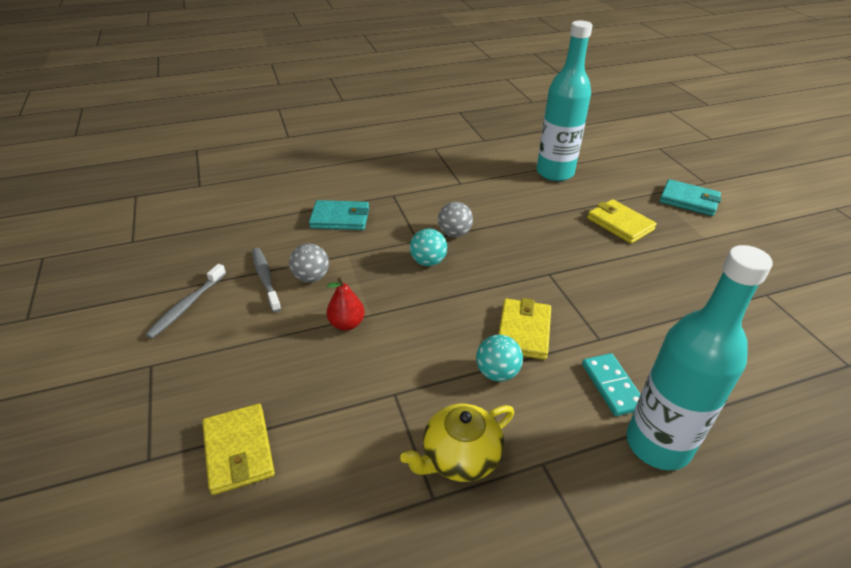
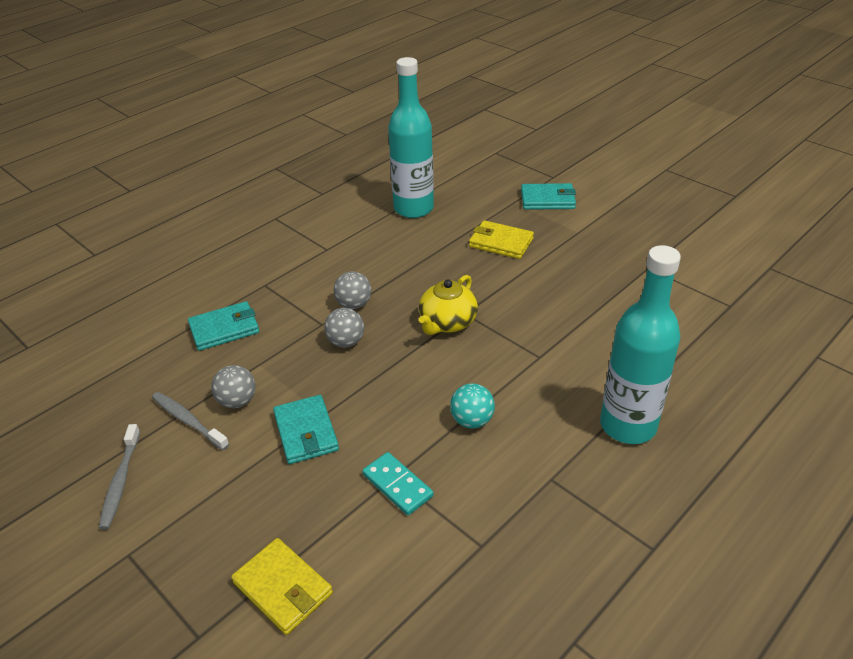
camera: 25 degrees left, 0 degrees up
(346, 324) = (306, 432): red pear -> turquoise wallet
(428, 262) = (346, 342): turquoise ball -> grey ball
(460, 457) = (483, 504): yellow teapot -> yellow teapot (447, 323)
(523, 331) = (473, 375): yellow wallet -> none
(612, 386) = (570, 393): turquoise domino -> turquoise domino (397, 485)

